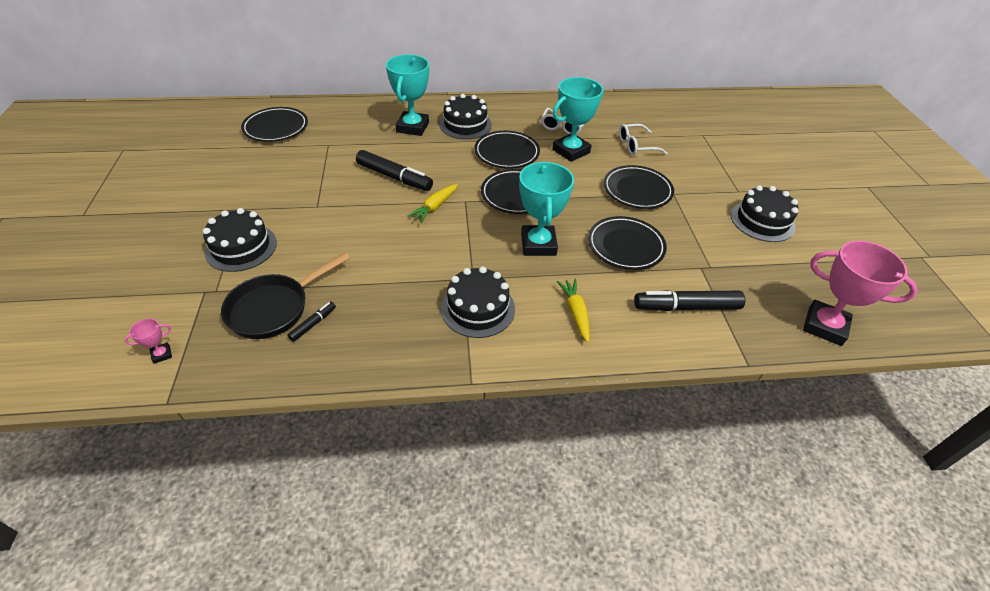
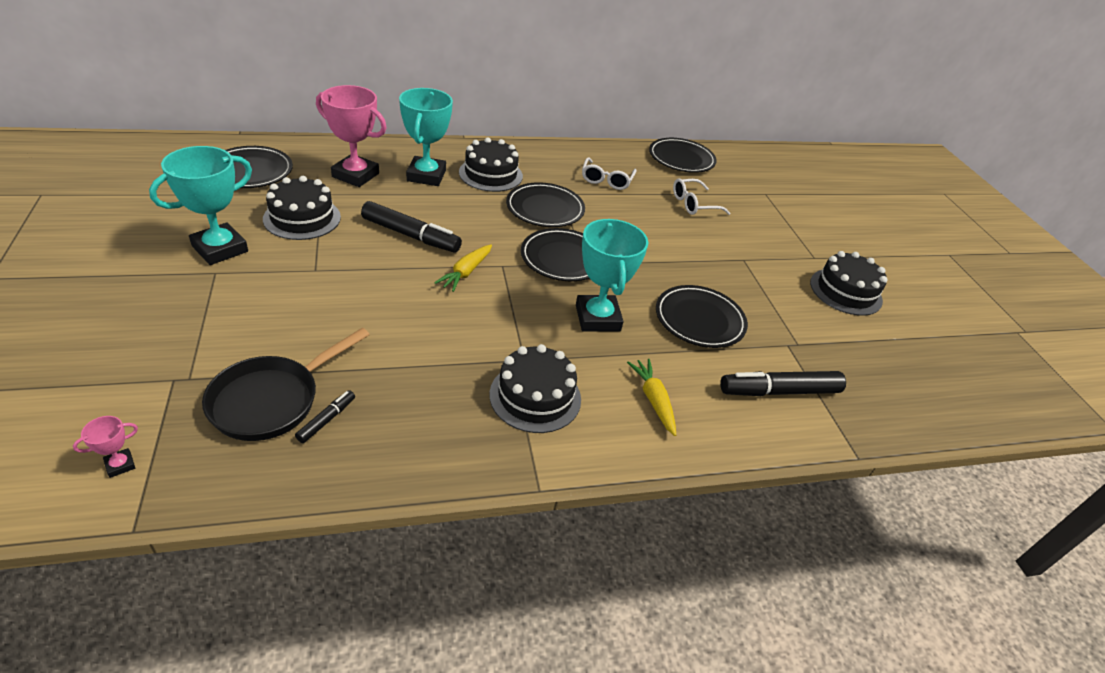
camera: 10 degrees left, 5 degrees down
(241, 247) = (219, 322): black cake -> black cake (302, 218)
(571, 151) = (620, 208): turquoise trophy -> turquoise trophy (220, 249)
(637, 190) = (702, 255): black plate -> black plate (681, 159)
(824, 326) = (932, 411): pink trophy -> pink trophy (355, 175)

